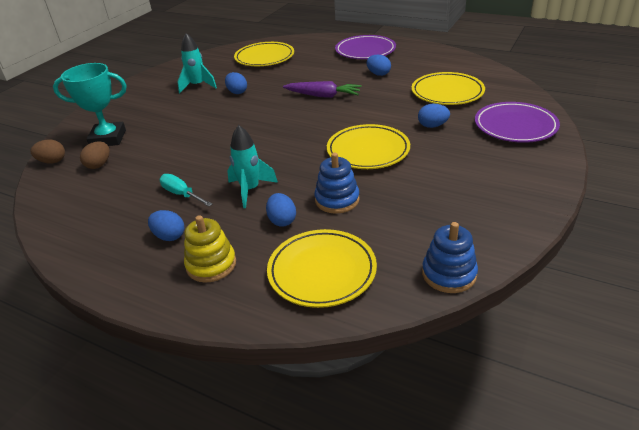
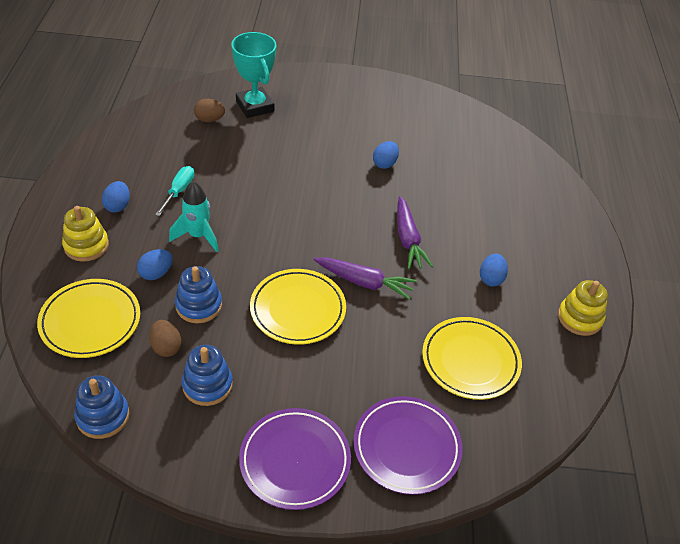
camera: 60 degrees right, 10 degrees up
(52, 161) = (206, 89): brown egg -> brown egg (166, 347)
(197, 86) = (385, 128): turquoise rocket -> none
(264, 58) = (483, 159): yellow plate -> none
(355, 118) = (364, 282): none -> purple carrot
(365, 51) = (555, 250): purple plate -> purple plate (295, 461)
(426, 54) = (579, 318): none -> yellow stacking toy
(431, 206) = (207, 385): none -> blue stacking toy
(432, 126) = (375, 359): blue egg -> none

